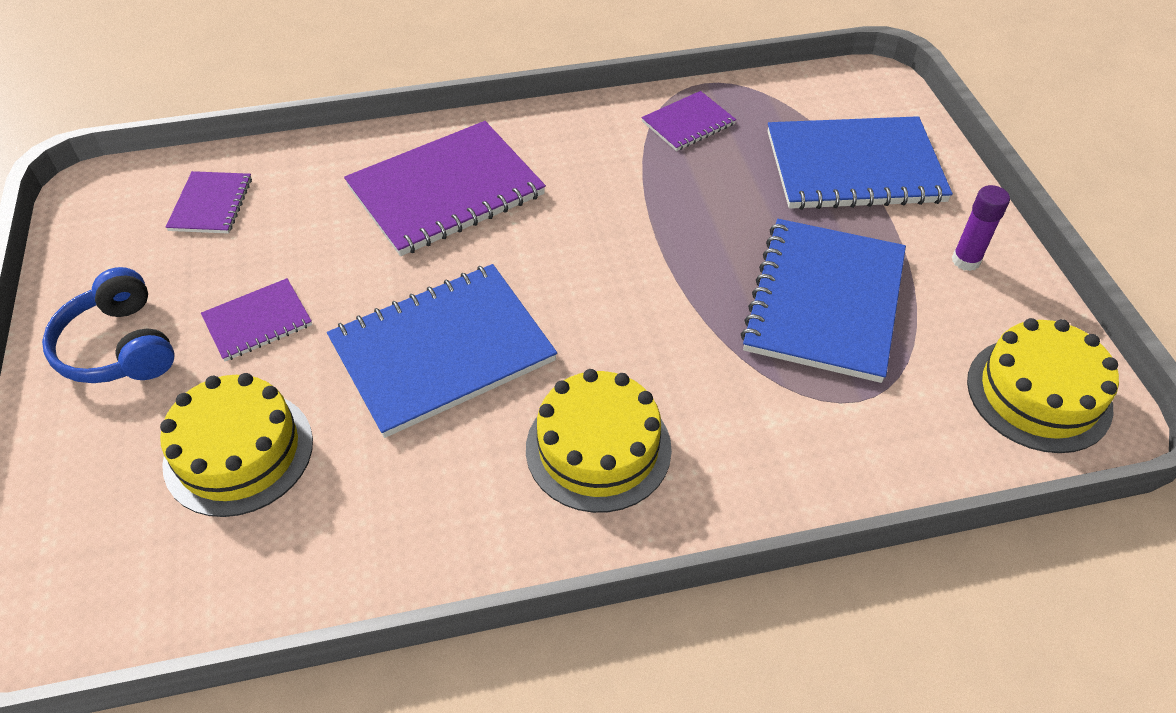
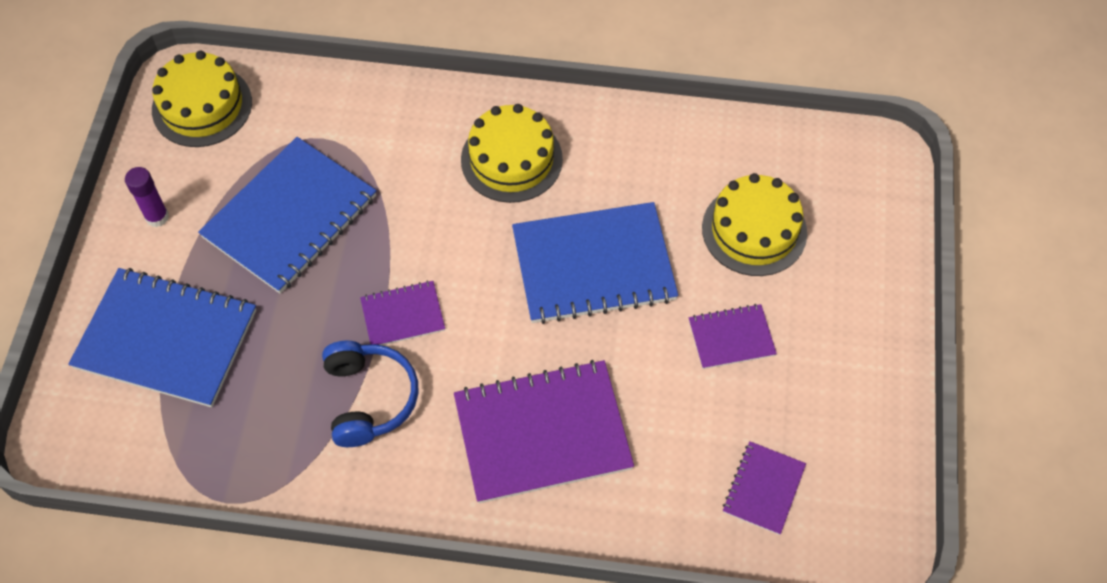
camera: 160 degrees left, 10 degrees up
(119, 347) = (842, 347): blue headphones -> blue headphones (369, 398)
(688, 123) = (277, 447): purple notebook -> purple notebook (403, 315)

